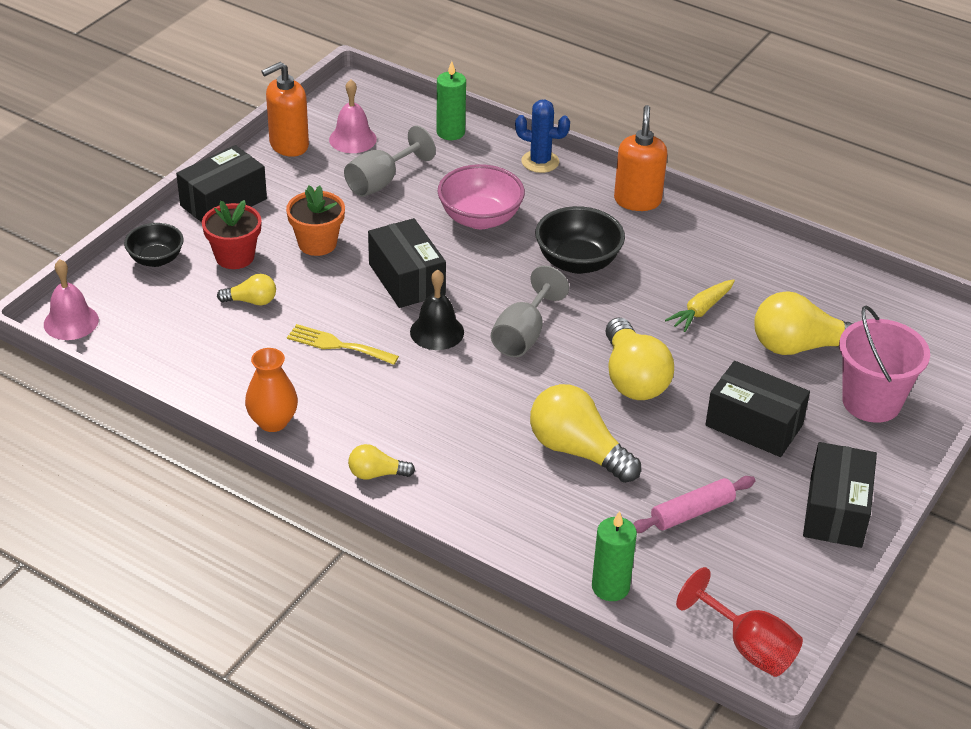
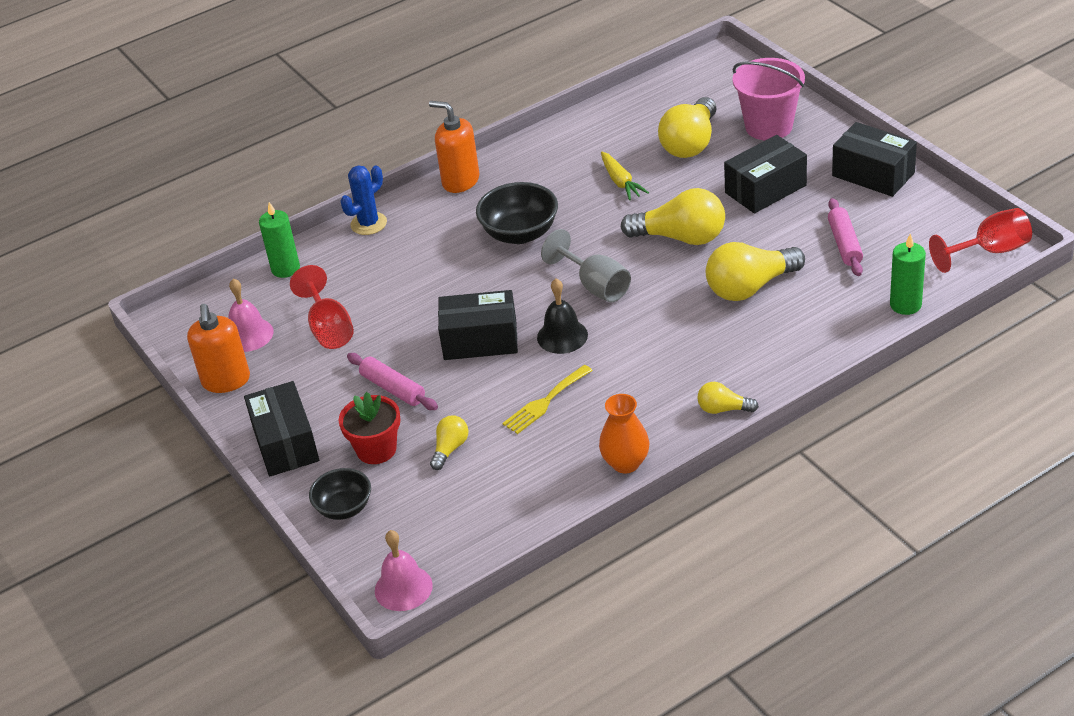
camera: 60 degrees left, 0 degrees up
(317, 243) = (393, 388): orange flower pot -> pink rolling pin
(376, 474) = (723, 409): yellow light bulb -> yellow light bulb turned 75 degrees clockwise
(381, 182) = (329, 329): grey goblet -> red goblet
(480, 218) = (424, 277): pink bowl -> none

